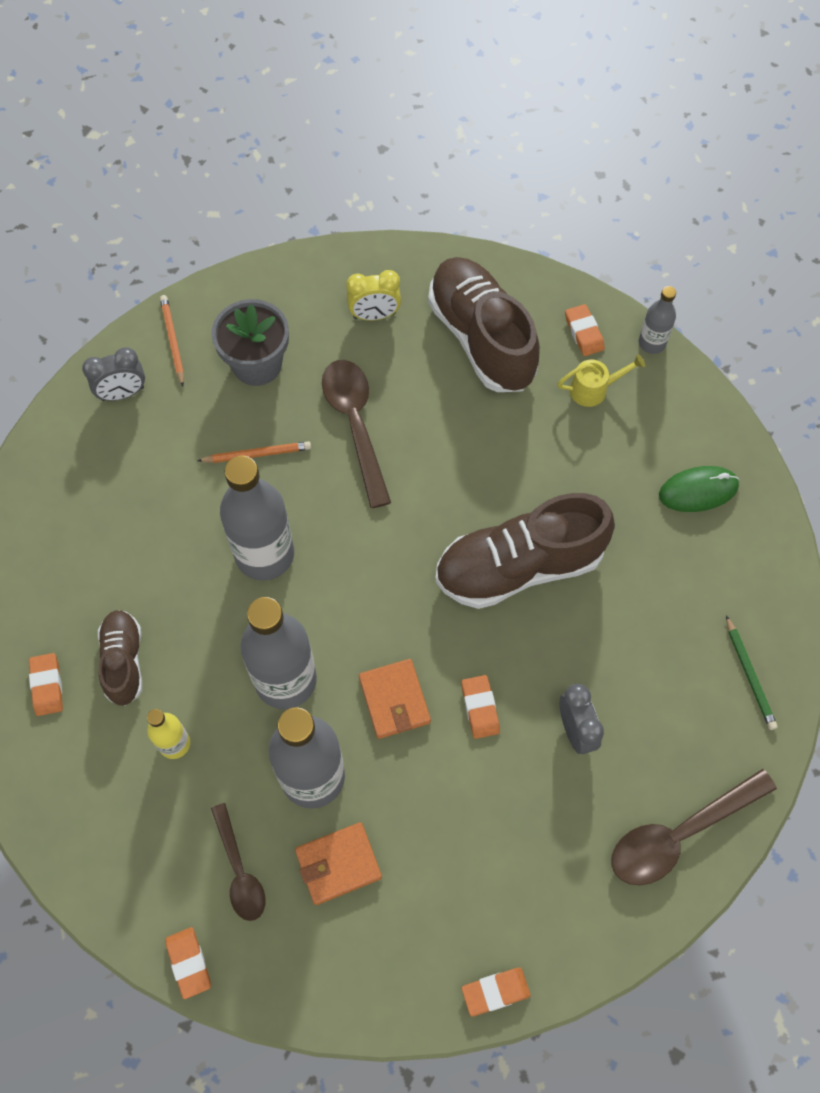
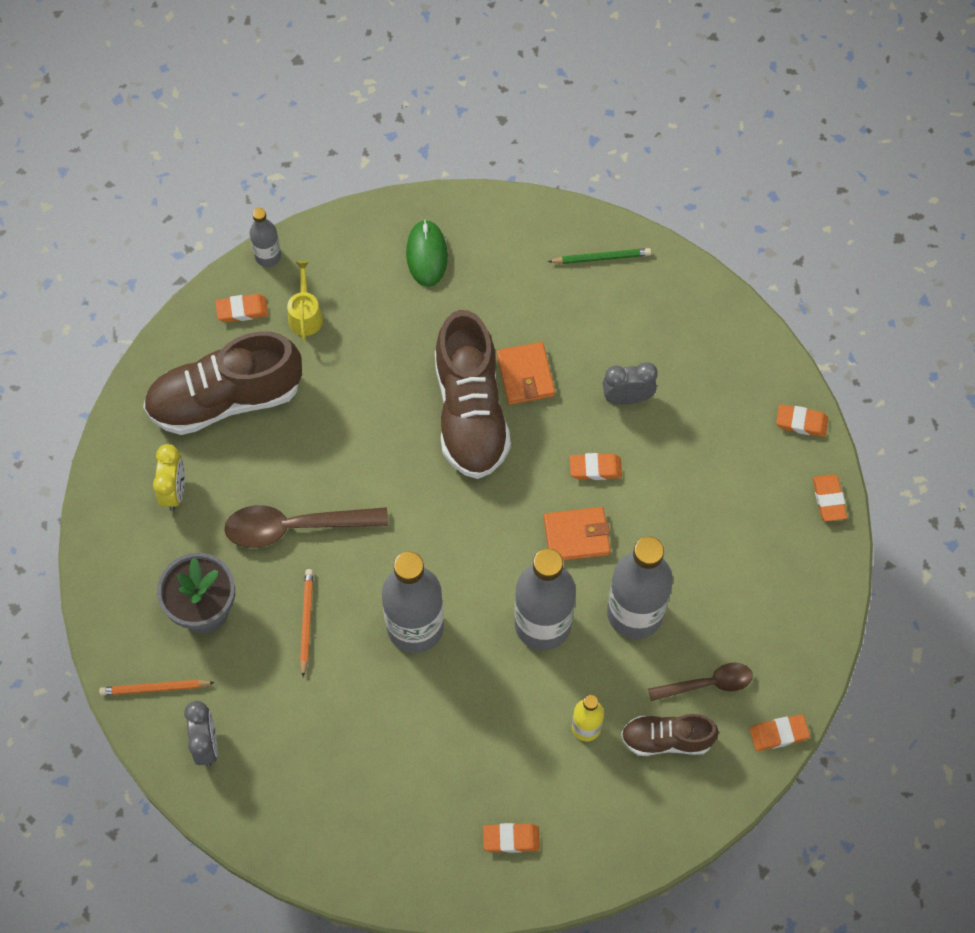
camera: 80 degrees left, 0 degrees up
(124, 661) = (499, 766): brown shoe -> brown shoe (666, 739)
(338, 864) = (713, 603): orange wallet -> orange wallet (525, 375)
(592, 944) = (801, 422): none -> orange eraser
(680, 834) = (724, 340): brown spoon -> none

